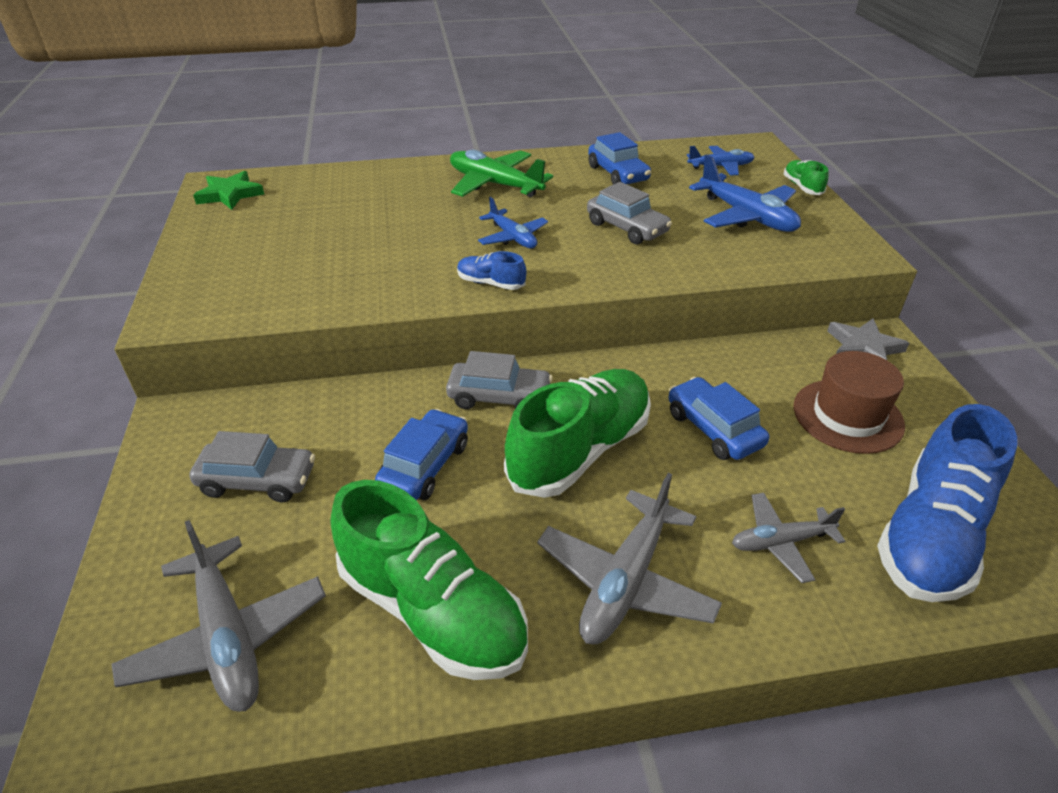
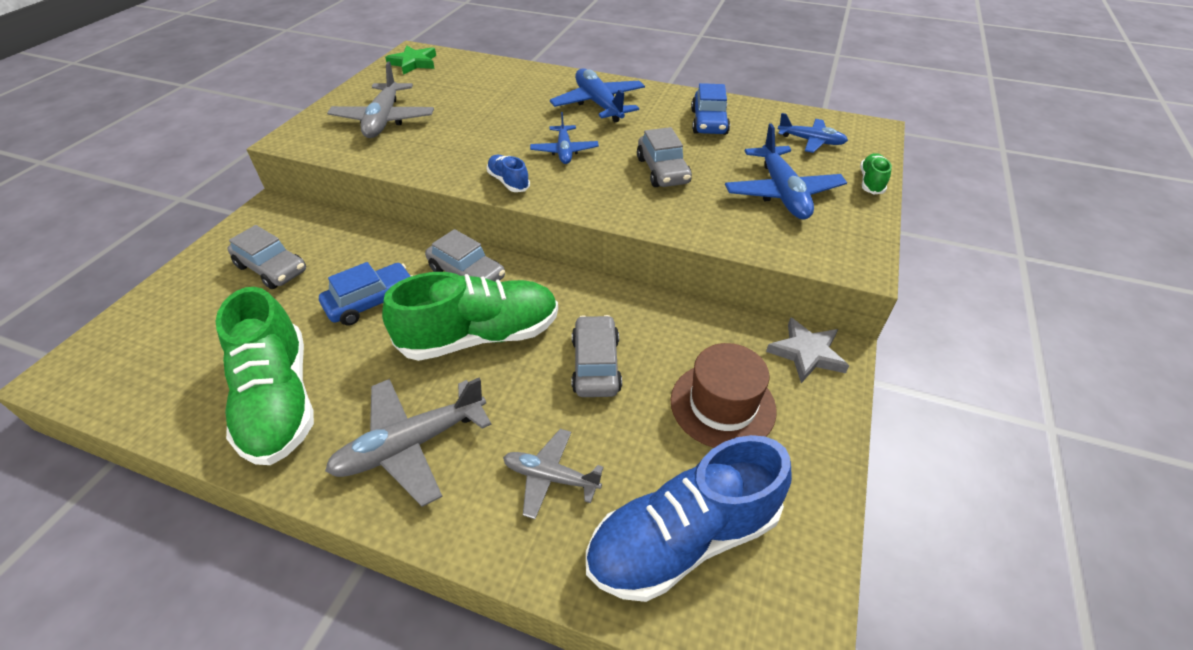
camera: 30 degrees right, 5 degrees up
(228, 637) = (166, 358): grey plane -> grey plane (384, 120)
(494, 184) = (598, 104): green plane -> blue plane
(713, 429) = (595, 365): blue car -> grey car

